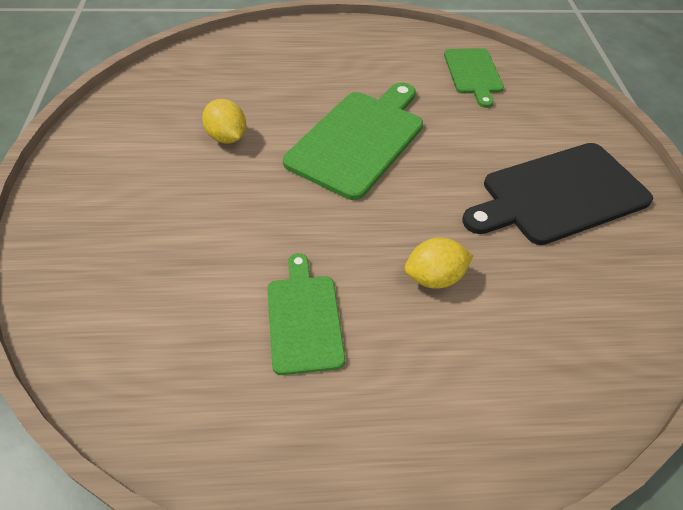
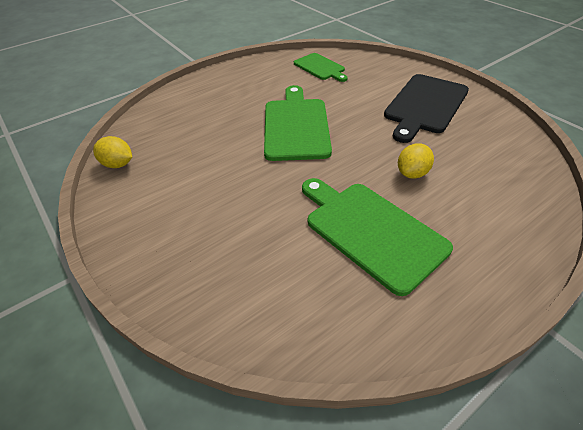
camera: 30 degrees left, 5 degrees down
(227, 137) = (214, 161): yellow lemon -> yellow lemon (118, 164)
(304, 318) = (371, 231): green cutting board -> green cutting board, size x1.68

